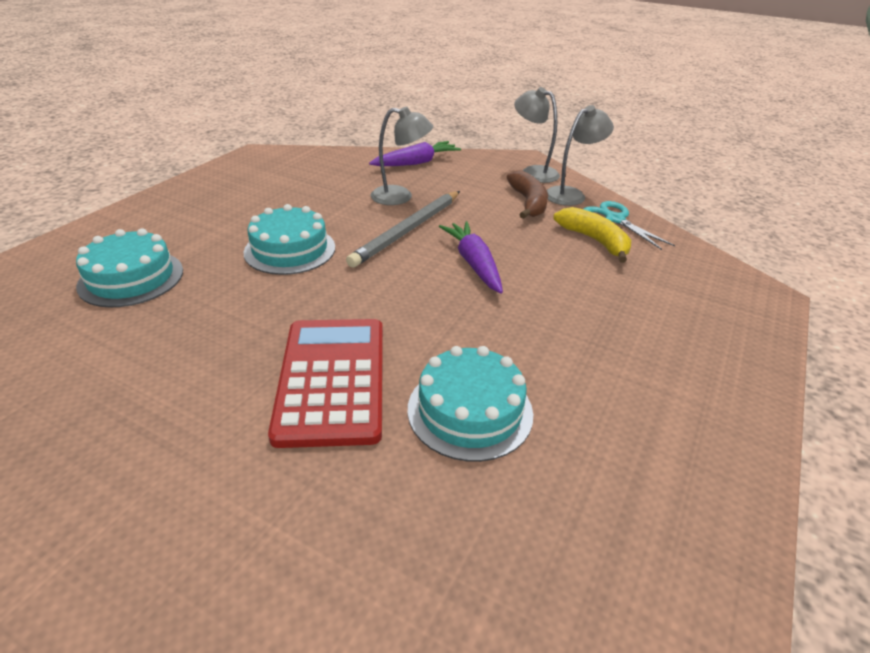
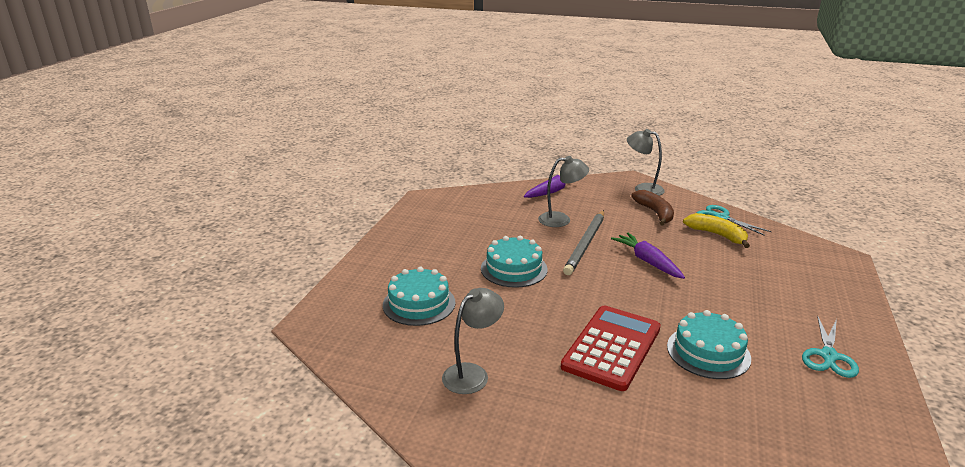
camera: 10 degrees left, 10 degrees down
(332, 380) = (611, 347): red calculator -> red calculator turned 45 degrees clockwise
(571, 194) = (680, 203): grey lamp -> grey lamp (472, 373)
(660, 450) = (828, 356): none -> turquoise scissors

